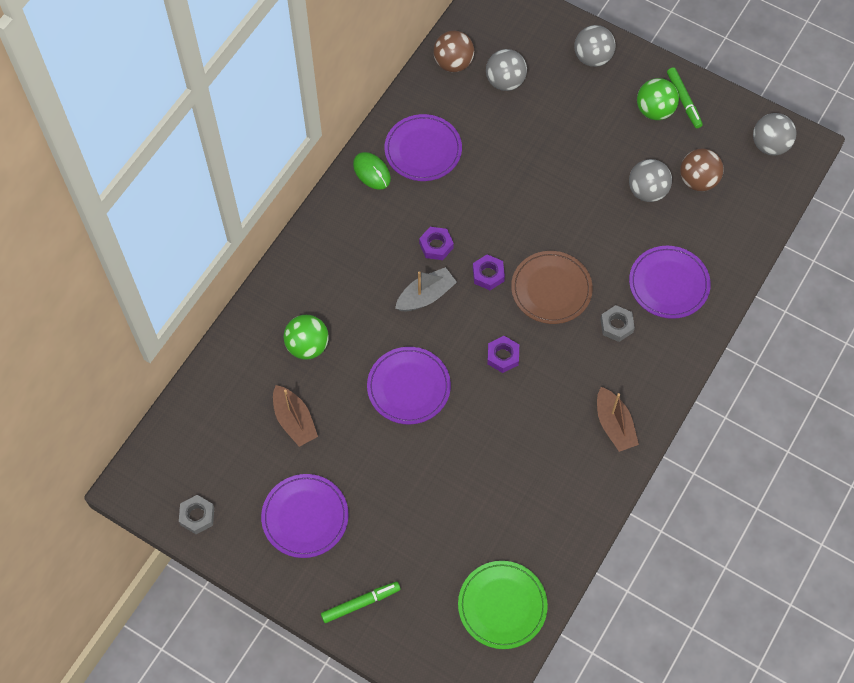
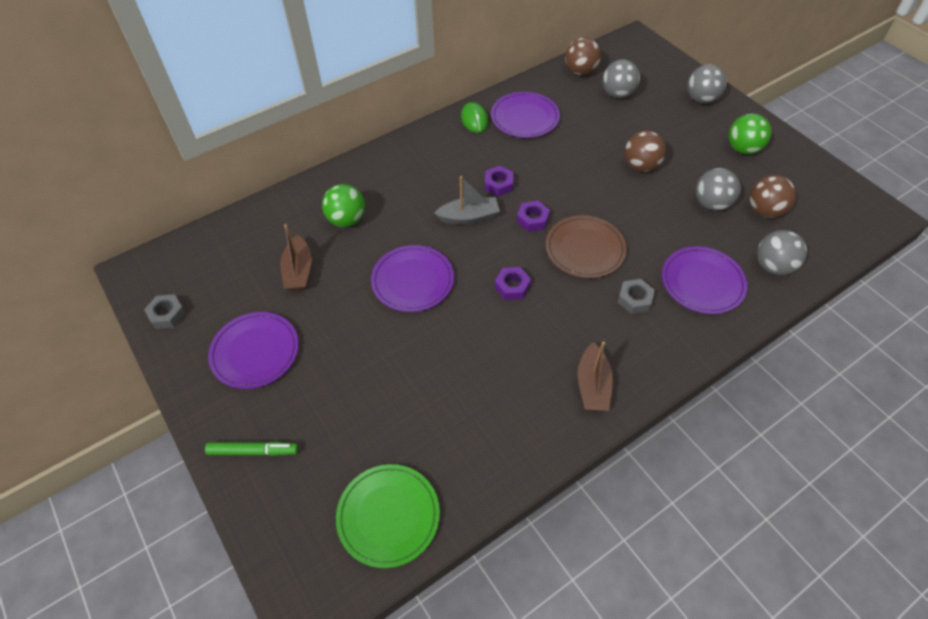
camera: 25 degrees right, 10 degrees down
(565, 170) = (641, 166): none -> brown ball
(683, 100) = (773, 149): green marker -> none
(770, 145) = (848, 205): grey ball -> grey ball (773, 266)

